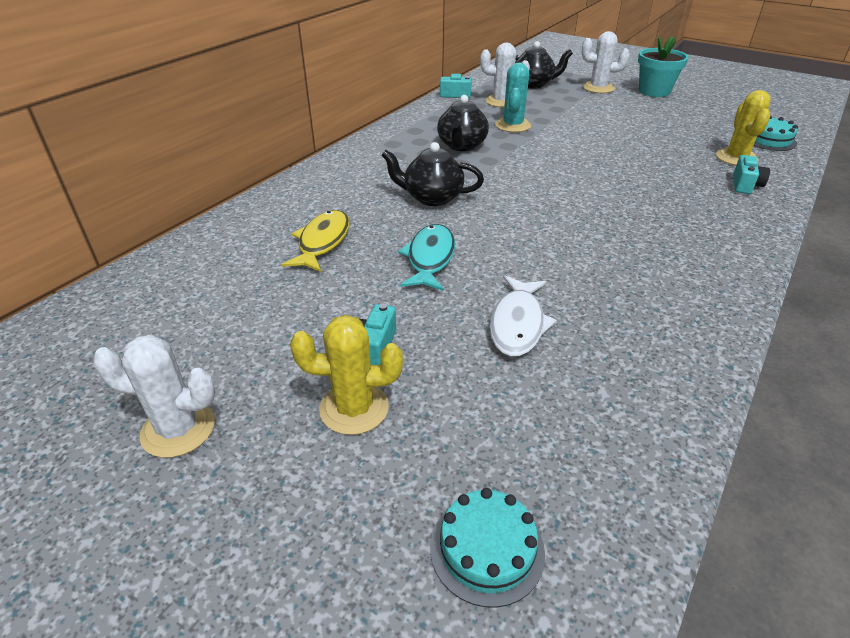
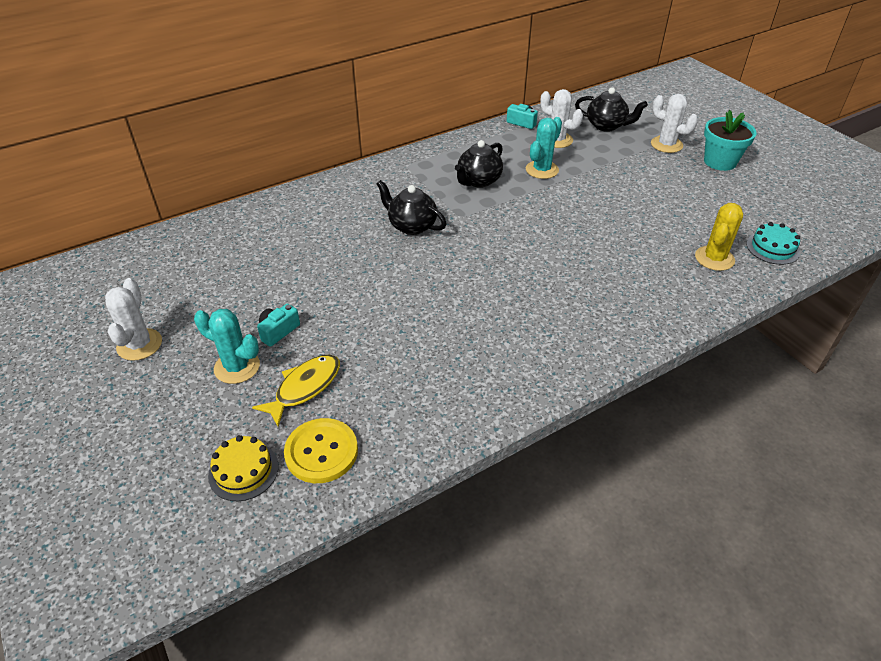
camera: 25 degrees right, 5 degrees up
(178, 429) = (139, 345): white cactus -> white cactus turned 60 degrees clockwise
(322, 242) = (305, 242): yellow fish -> yellow fish (305, 387)
(354, 408) = (237, 367): yellow cactus -> turquoise cactus
(430, 258) = (366, 278): turquoise fish -> none
(487, 549) = (243, 471): turquoise cake -> yellow cake
(517, 324) = (381, 347): white fish -> none
(568, 475) = (321, 452): none -> yellow button
(745, 185) = (688, 288): turquoise camera -> none

